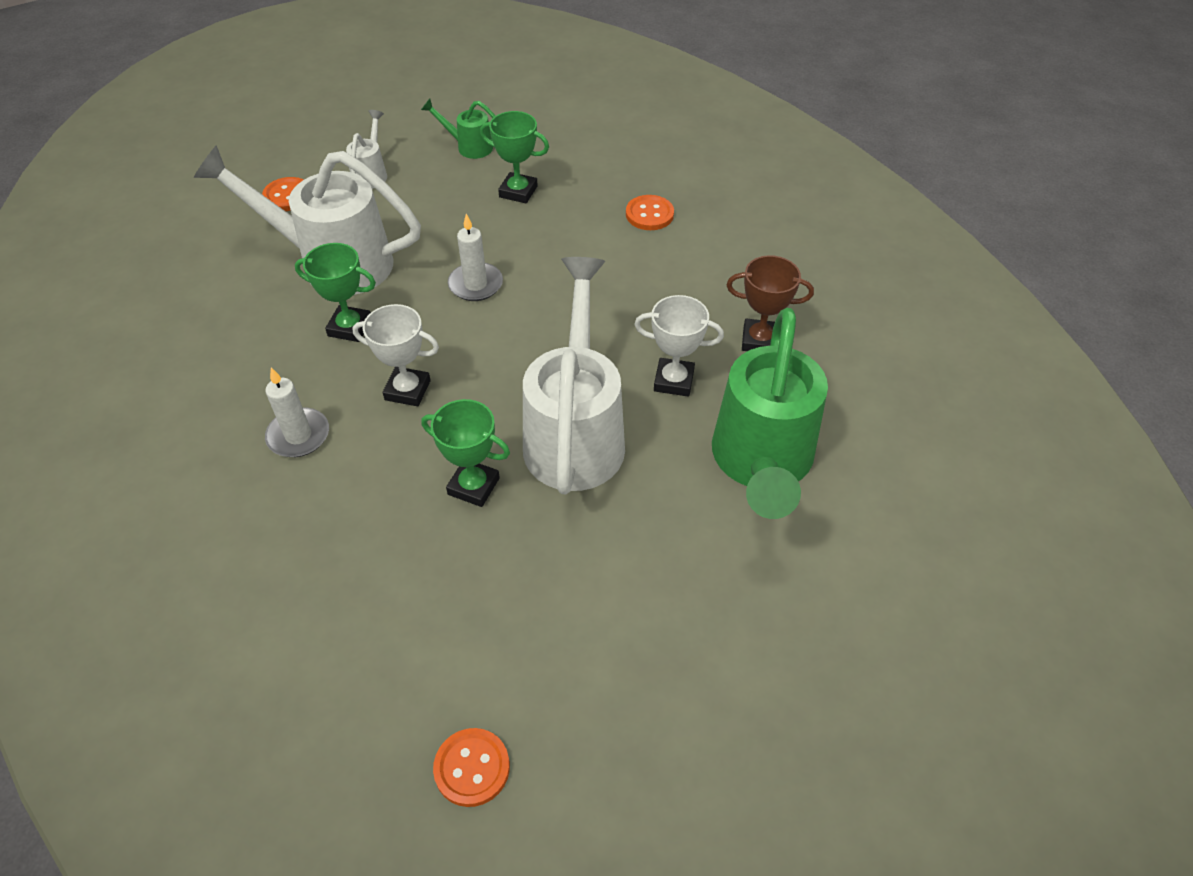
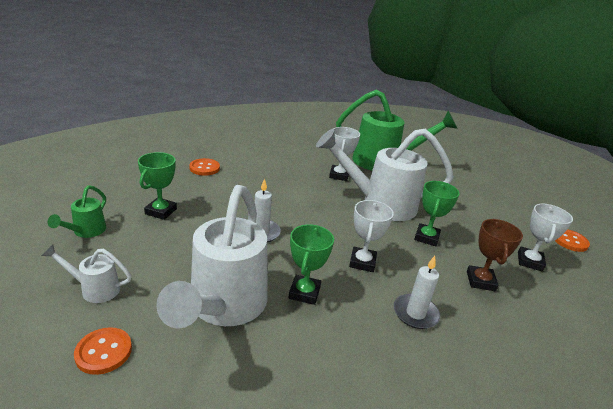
camera: 95 degrees left, 20 degrees down
(402, 642) = (529, 261): none -> white trophy
(759, 340) = (309, 152): brown trophy -> brown trophy (480, 281)

